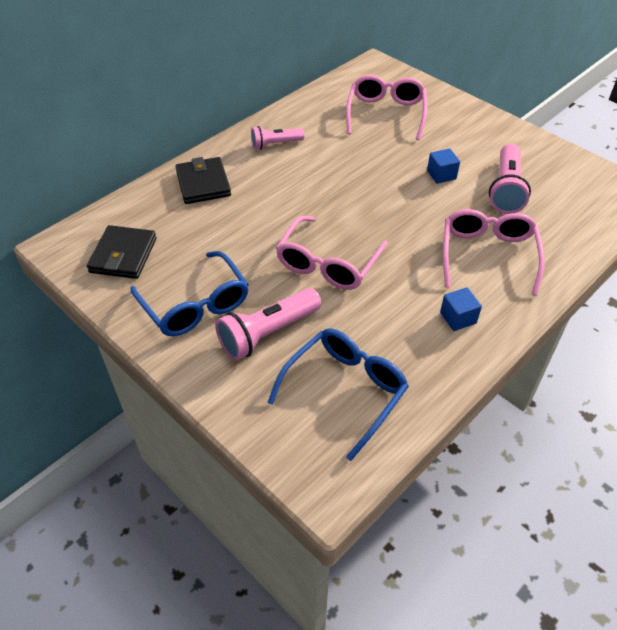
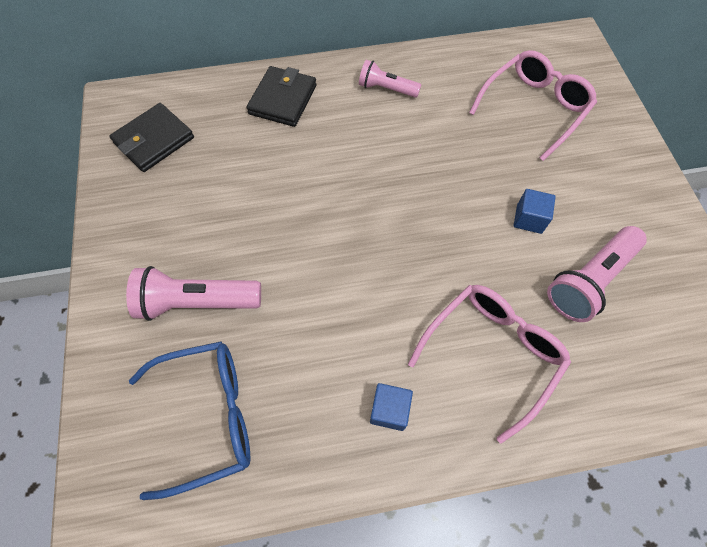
camera: 35 degrees right, 15 degrees up
(195, 305) = (165, 230): blue glasses -> none
(328, 263) = (317, 258): pink glasses -> none

